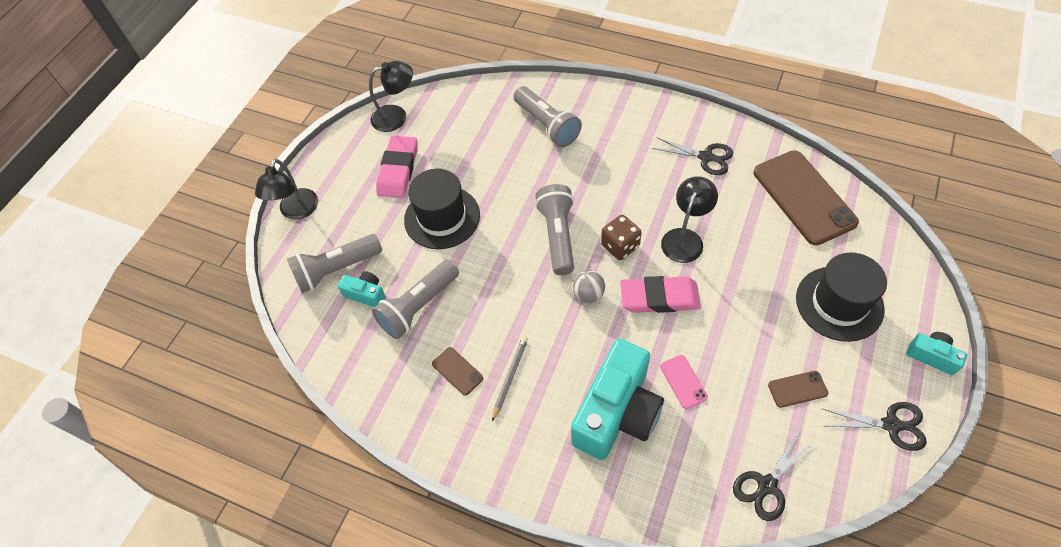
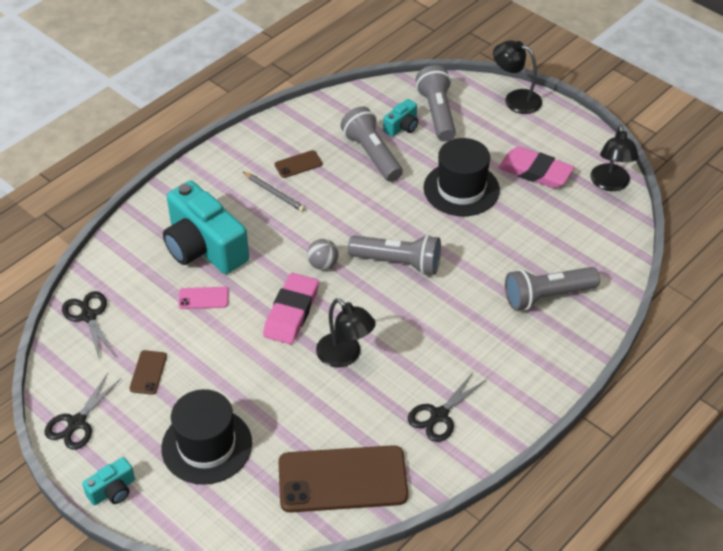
camera: 105 degrees right, 10 degrees down
(620, 246) = (362, 304): brown dice -> none

